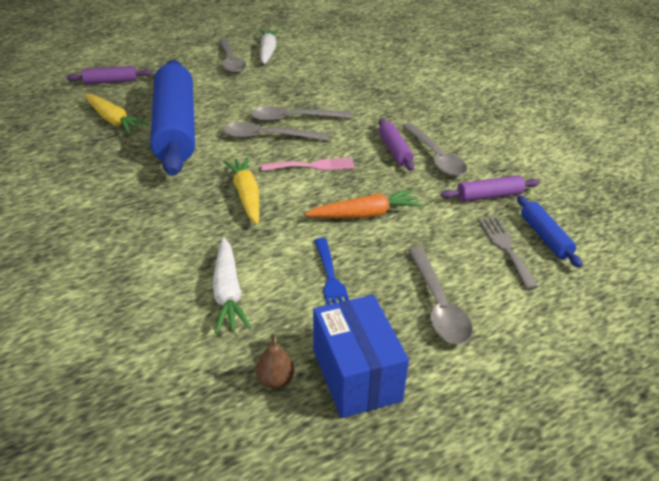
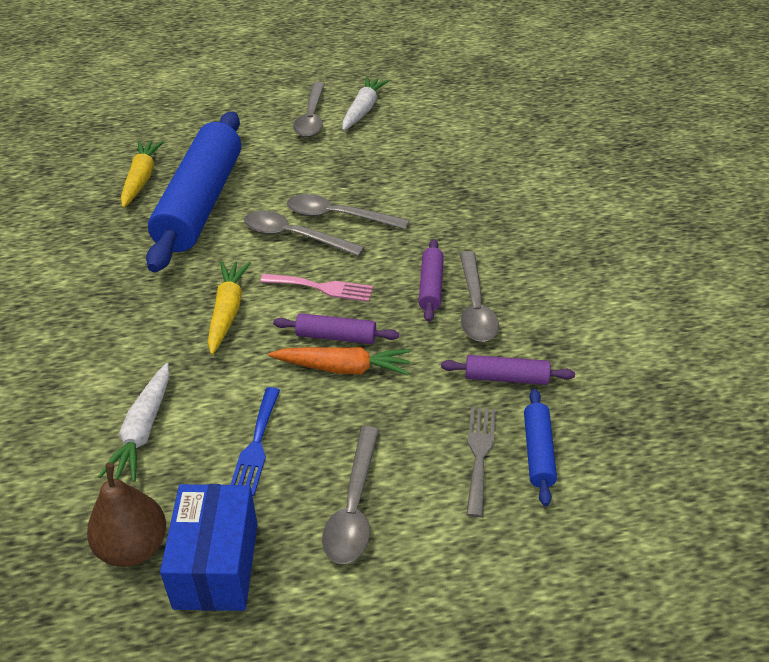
camera: 20 degrees right, 5 degrees up
(111, 82) = (164, 124): purple rolling pin -> purple rolling pin (336, 336)
(113, 120) = (141, 179): yellow carrot -> yellow carrot turned 150 degrees counterclockwise
(275, 380) = (133, 547): brown pear -> brown pear, size x1.82

